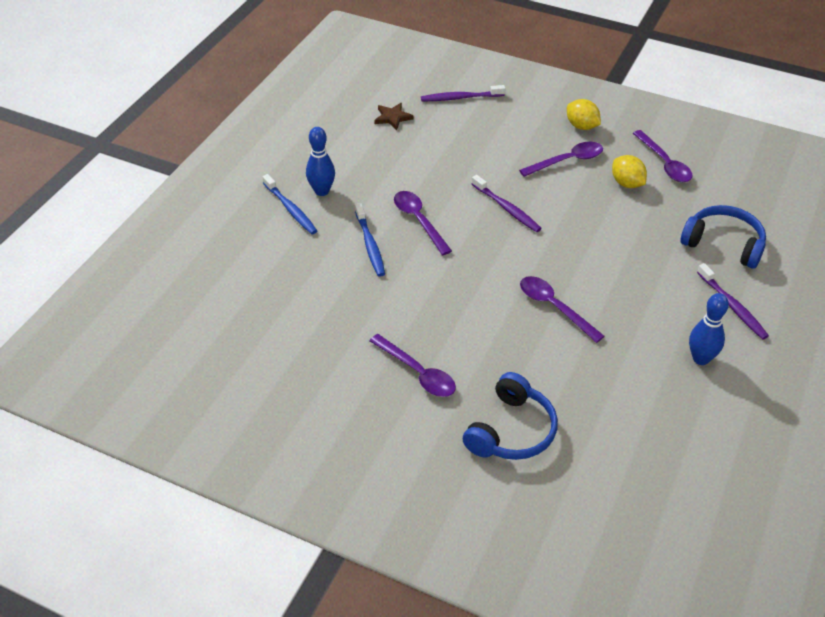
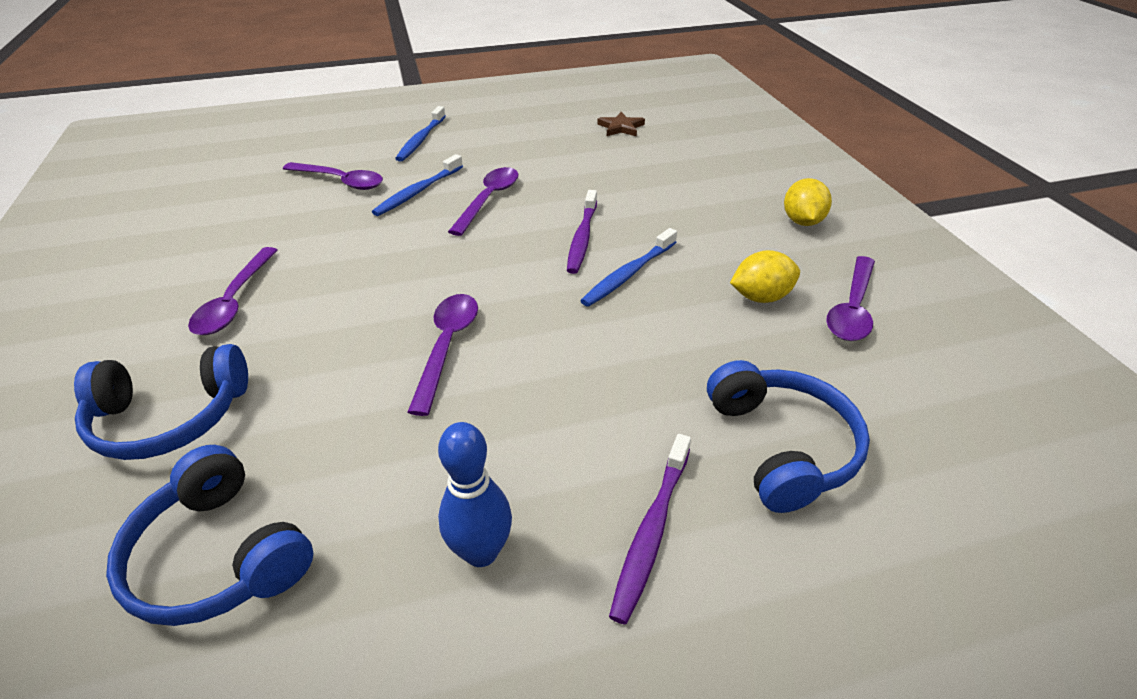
camera: 50 degrees right, 5 degrees down
(322, 191) = (465, 141): blue bowling pin -> none
(460, 98) = (711, 142): purple toothbrush -> none
(560, 213) = (628, 274): none -> blue toothbrush
(567, 161) = (726, 239): purple spoon -> purple spoon (340, 181)
(627, 183) = (761, 297): yellow lemon -> yellow lemon turned 60 degrees clockwise
(632, 439) = (219, 555): none -> blue headphones

